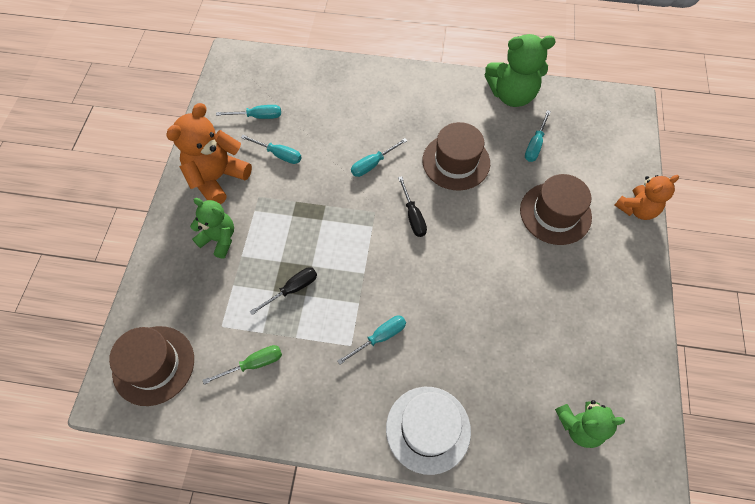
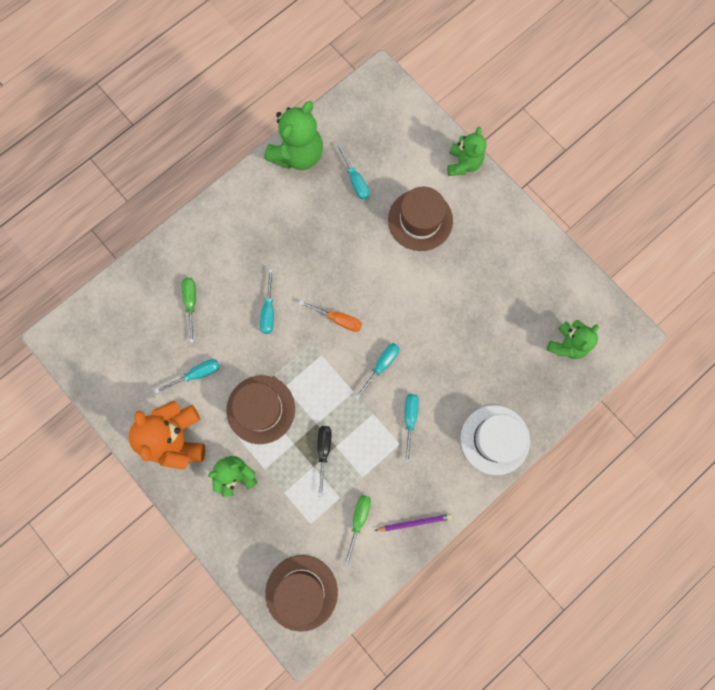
camera: 50 degrees left, 15 degrees up
(258, 116) = (143, 363): turquoise screwdriver -> turquoise screwdriver (381, 366)
(289, 415) = (414, 522): none -> purple pencil
(330, 112) = (191, 303): none -> green screwdriver
(413, 216) = (338, 319): black screwdriver -> orange screwdriver
(456, 162) = (320, 249): brown hat -> brown hat (261, 409)
(636, 209) = (463, 163): orange teddy bear -> green teddy bear

